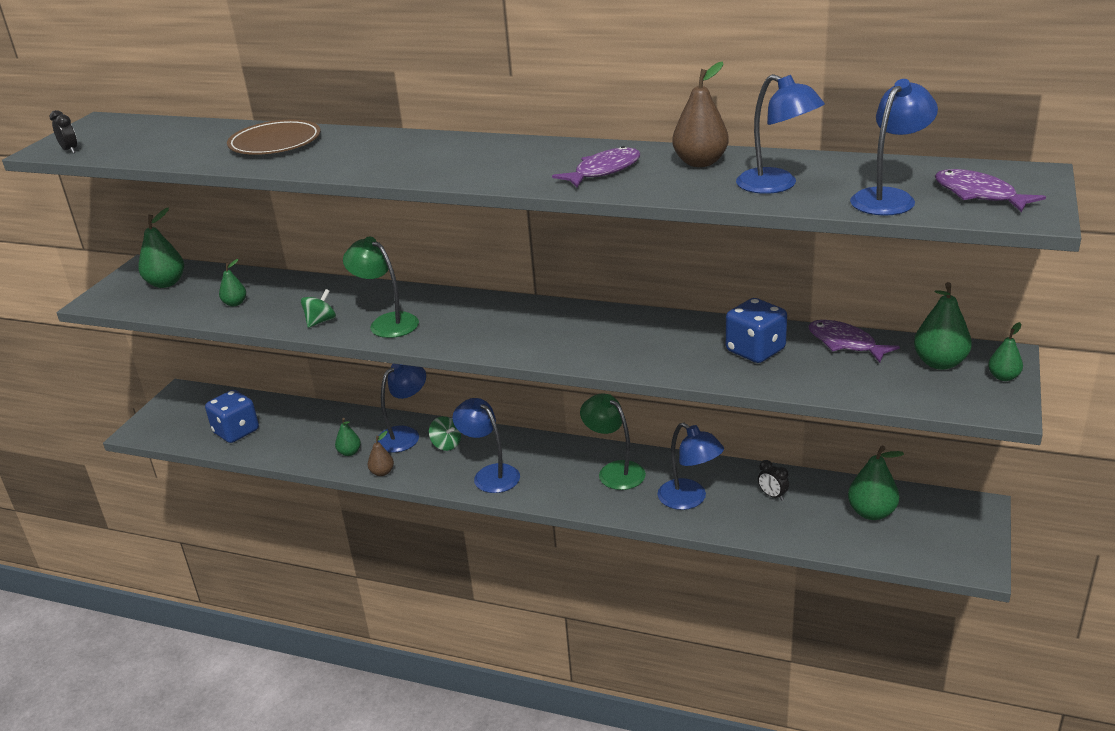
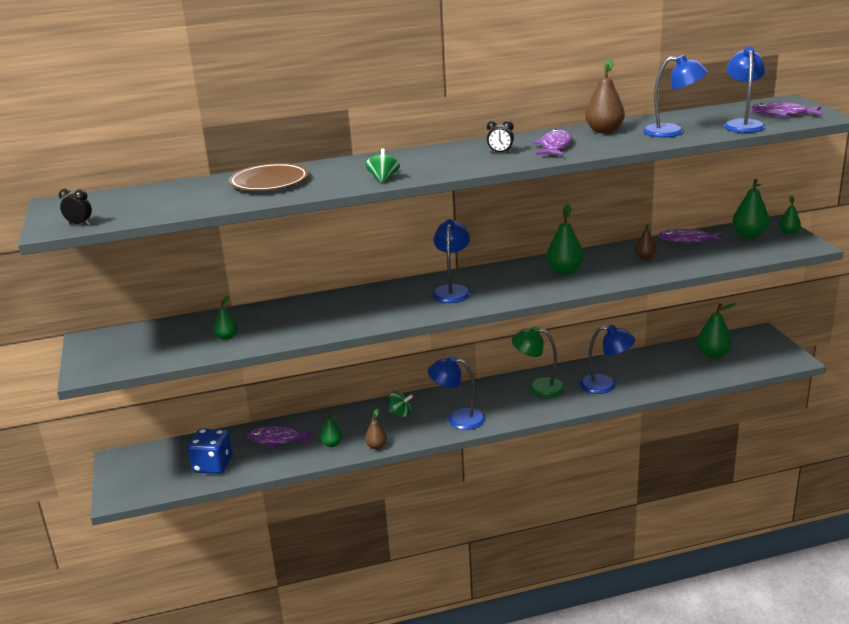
camera: 35 degrees left, 5 degrees down
(166, 283) = (135, 343): green pear -> green pear (564, 271)
(313, 427) = (278, 440): none -> purple fish
(320, 321) = (323, 326): green spinning top -> green spinning top (383, 178)
(387, 322) = (377, 312): green lamp -> none
(405, 435) = (361, 419): blue lamp -> blue lamp (452, 290)
(755, 350) = (645, 257): blue dice -> brown pear
(772, 495) = (650, 366): black clock -> black clock (500, 153)

